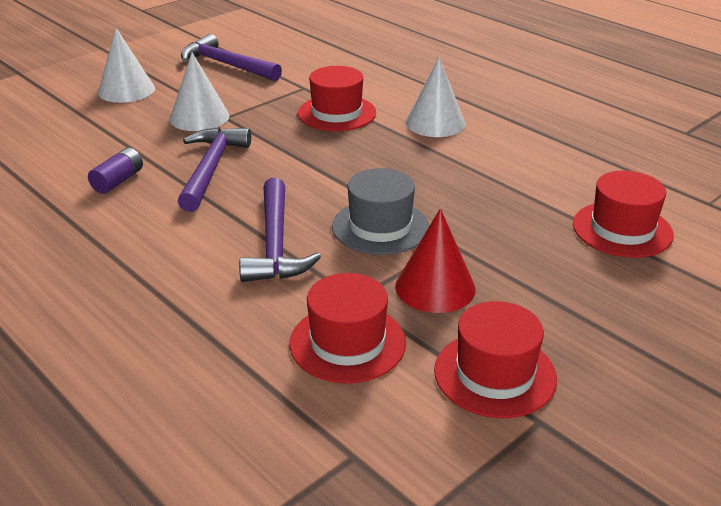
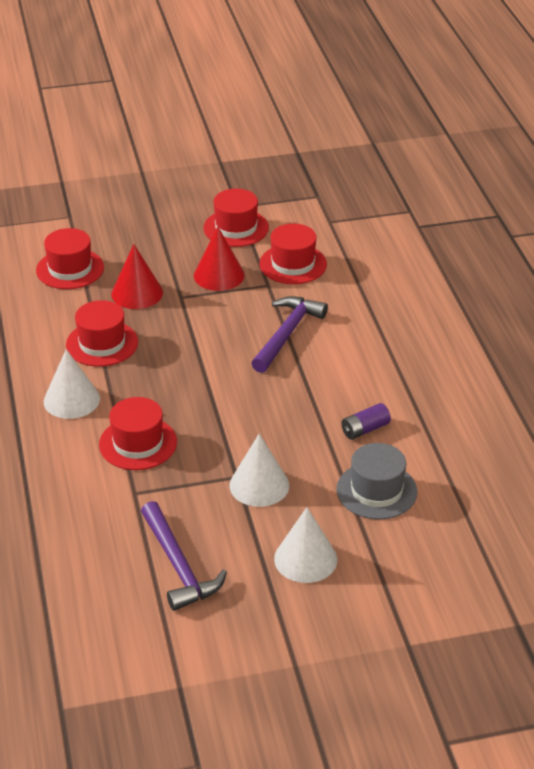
camera: 150 degrees left, 5 degrees up
(211, 168) = (287, 416): purple hammer -> none
(380, 227) = (211, 322): grey hat -> grey hat (376, 491)
(471, 170) = (102, 343): none -> red hat
(506, 229) = (137, 293): none -> red cone

